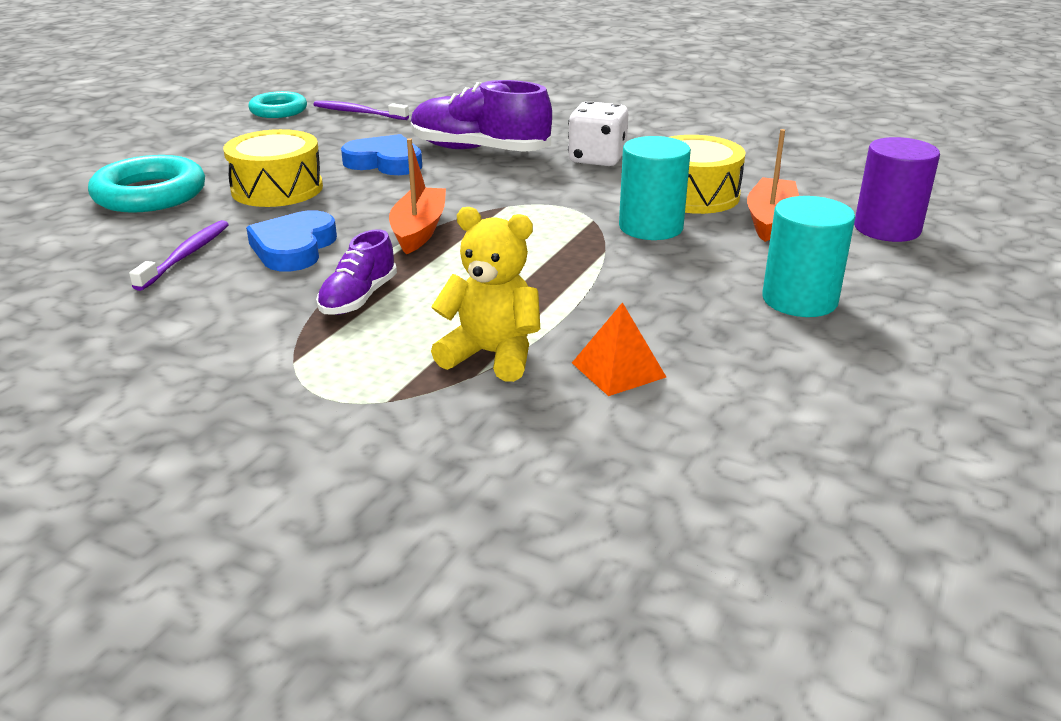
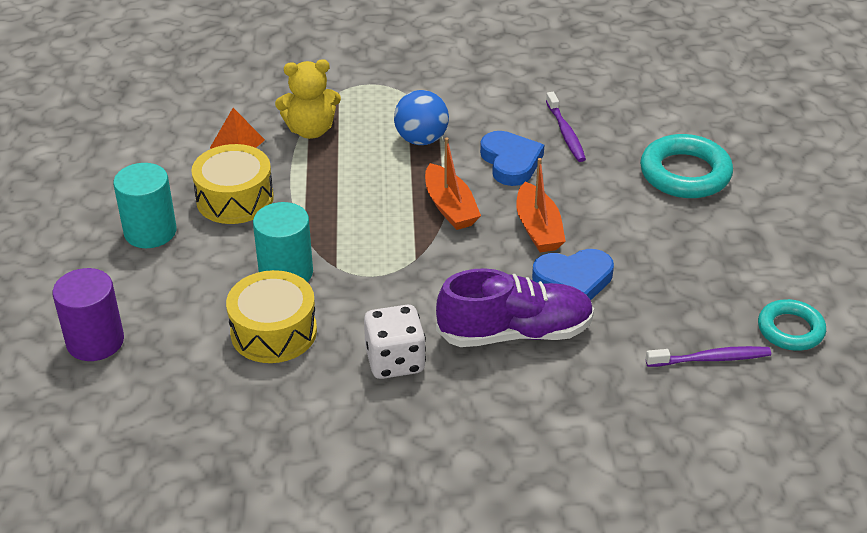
camera: 150 degrees right, 10 degrees up
(277, 189) = (607, 213): yellow drum -> yellow drum (235, 199)
(358, 298) = (421, 139): purple shoe -> blue ball
(770, 220) = (195, 318): orange boat -> orange boat (538, 228)

